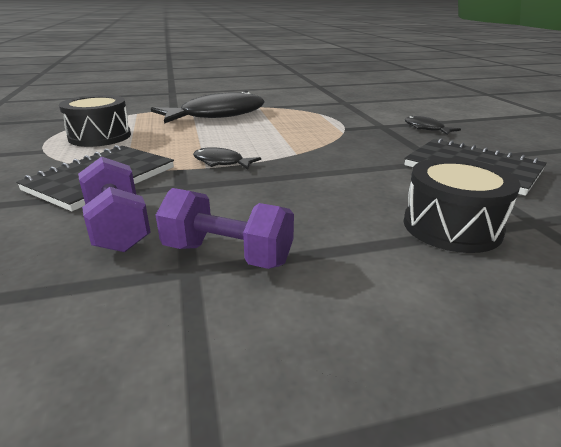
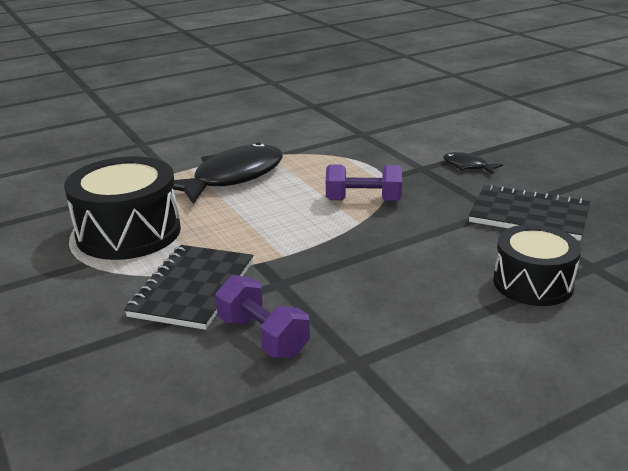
camera: 15 degrees left, 0 degrees up
(100, 136) = (128, 232): black drum -> black drum, size x1.51
(221, 162) = (294, 247): black fish -> none
(227, 254) = (376, 343): purple dumbbell -> purple dumbbell (363, 200)

